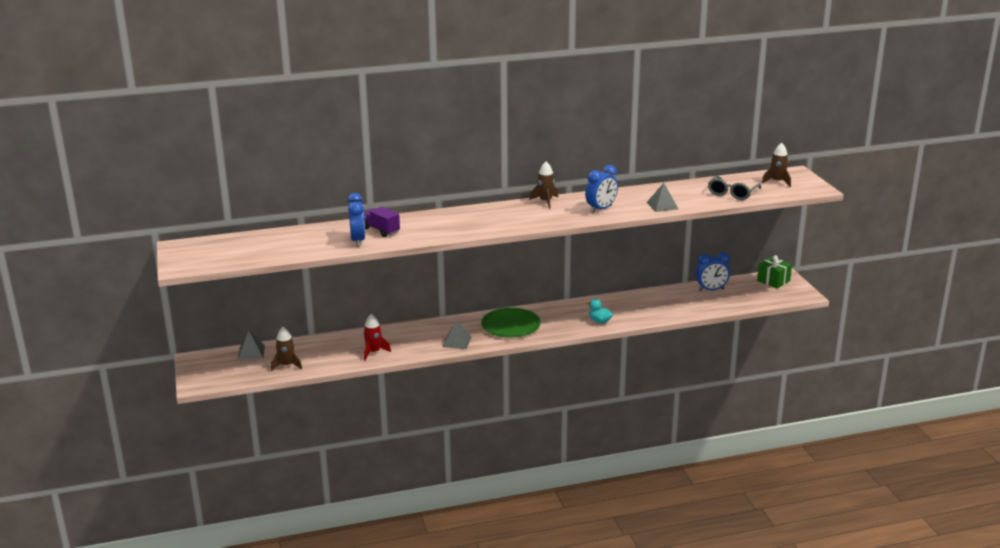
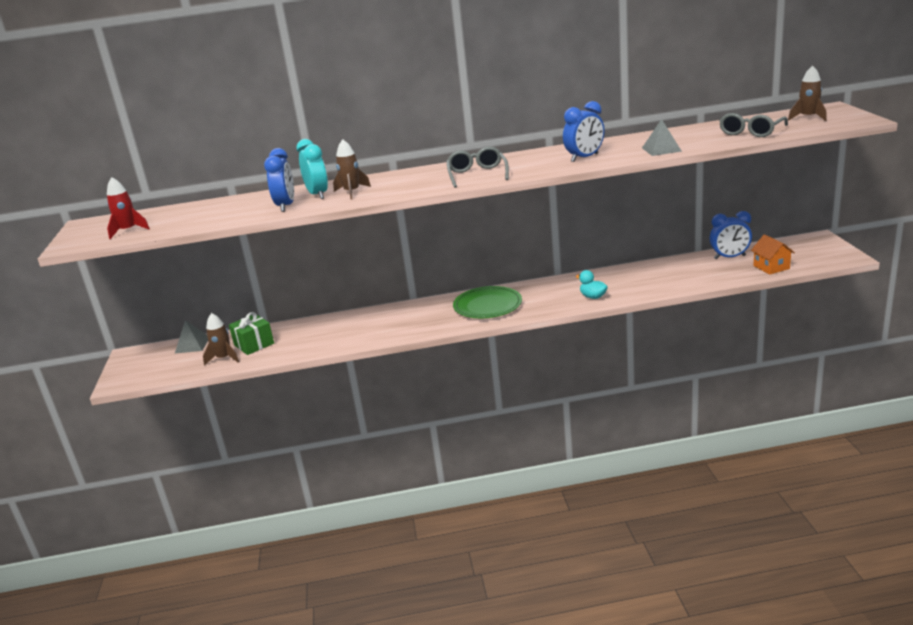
camera: 10 degrees right, 0 degrees up
(373, 352) = (324, 340): red rocket -> red rocket (128, 231)
(381, 230) = (317, 195): purple truck -> turquoise clock
(457, 342) = (422, 325): grey pyramid -> none
(514, 220) = (477, 175): none -> grey glasses
(545, 202) = (519, 155): brown rocket -> brown rocket (352, 192)
(744, 301) = (771, 267): none -> orange house
(773, 281) = (806, 244): green gift -> green gift (254, 344)

